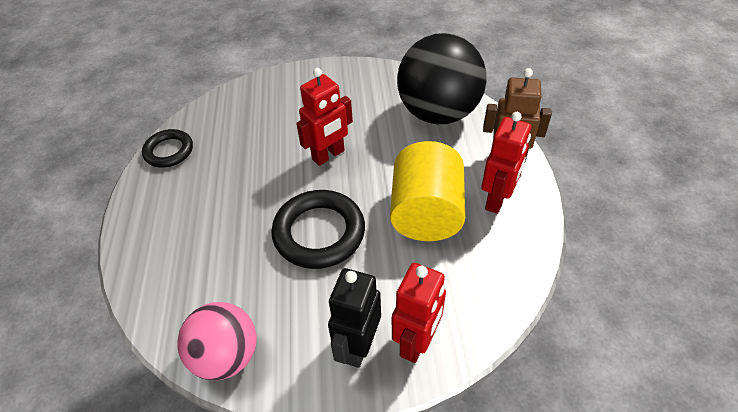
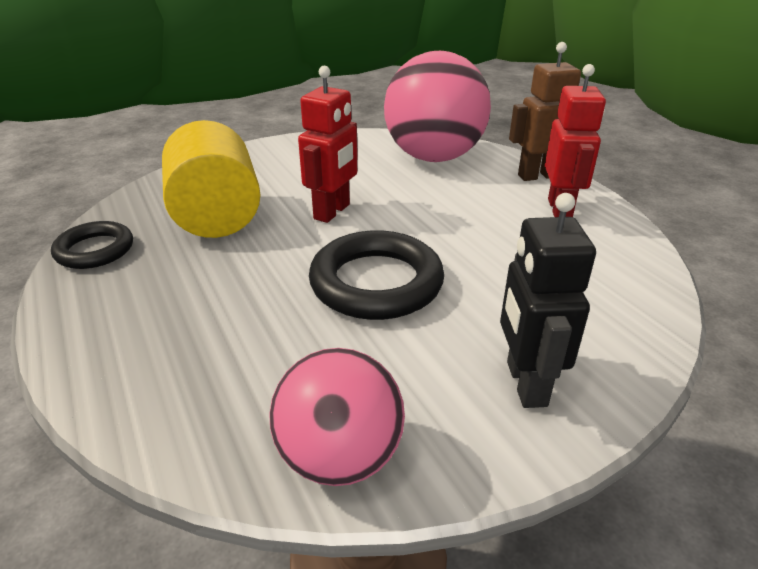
camera: 25 degrees left, 15 degrees down
(416, 342) = (594, 357): red robot -> none
(426, 213) = (494, 236): yellow cylinder -> yellow cylinder (217, 216)
(438, 113) = (433, 157): black ball -> pink ball

